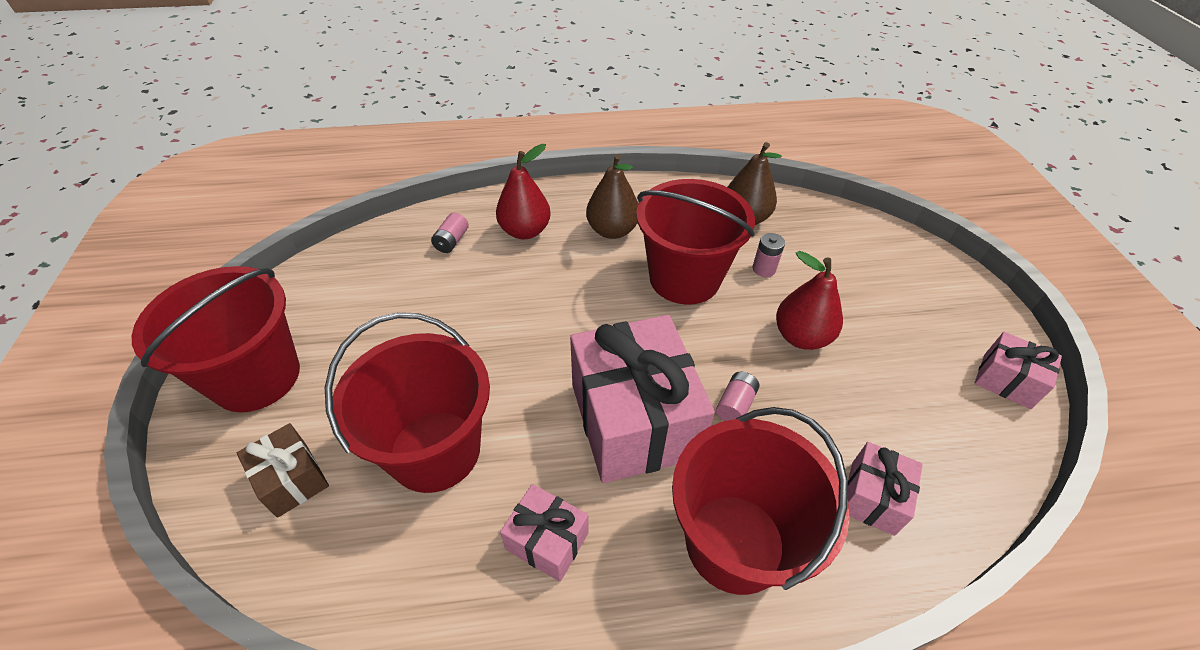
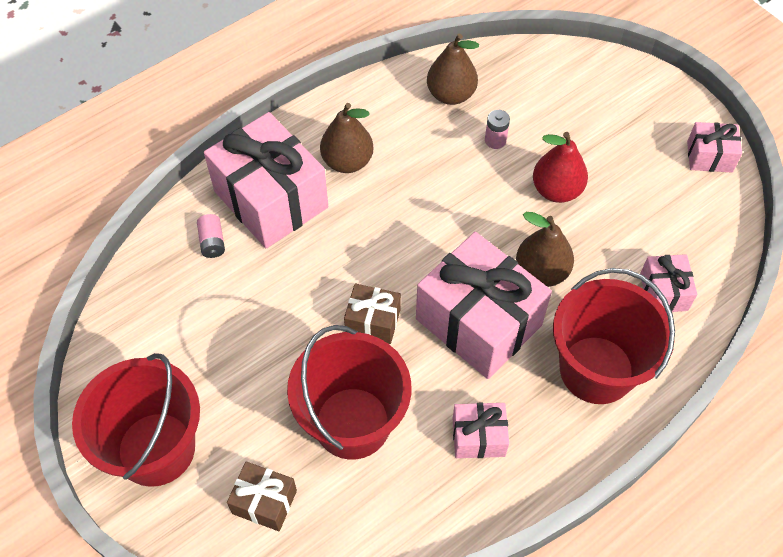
camera: 30 degrees left, 10 degrees up
(525, 231) = (271, 199): red pear -> pink gift
(530, 367) = (373, 321): none -> brown gift
(684, 278) = (438, 180): red bucket -> none
(735, 405) = (541, 272): pink battery -> brown pear

